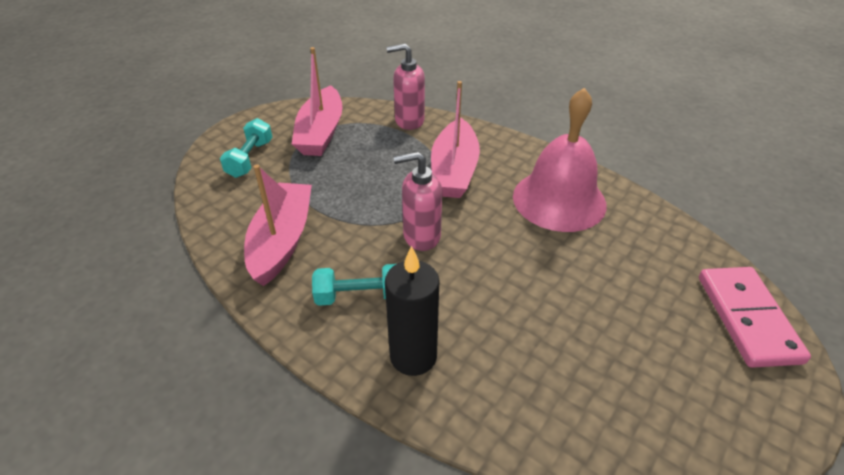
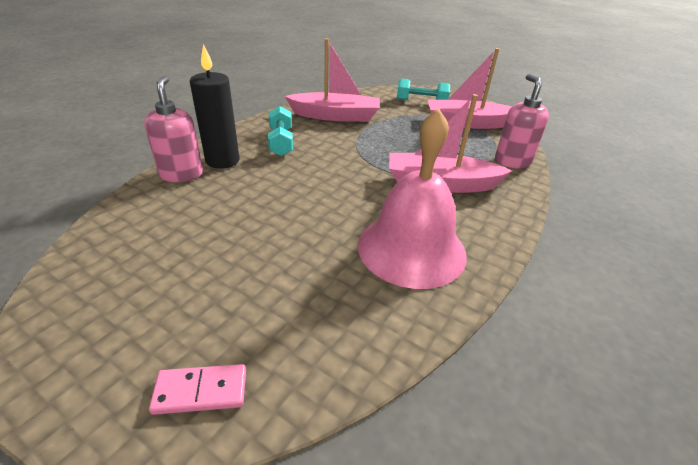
camera: 85 degrees right, 5 degrees down
(421, 236) = (344, 165): pink soap dispenser -> pink soap dispenser (181, 174)
(747, 318) = (201, 391): pink domino -> pink domino, size x0.55

